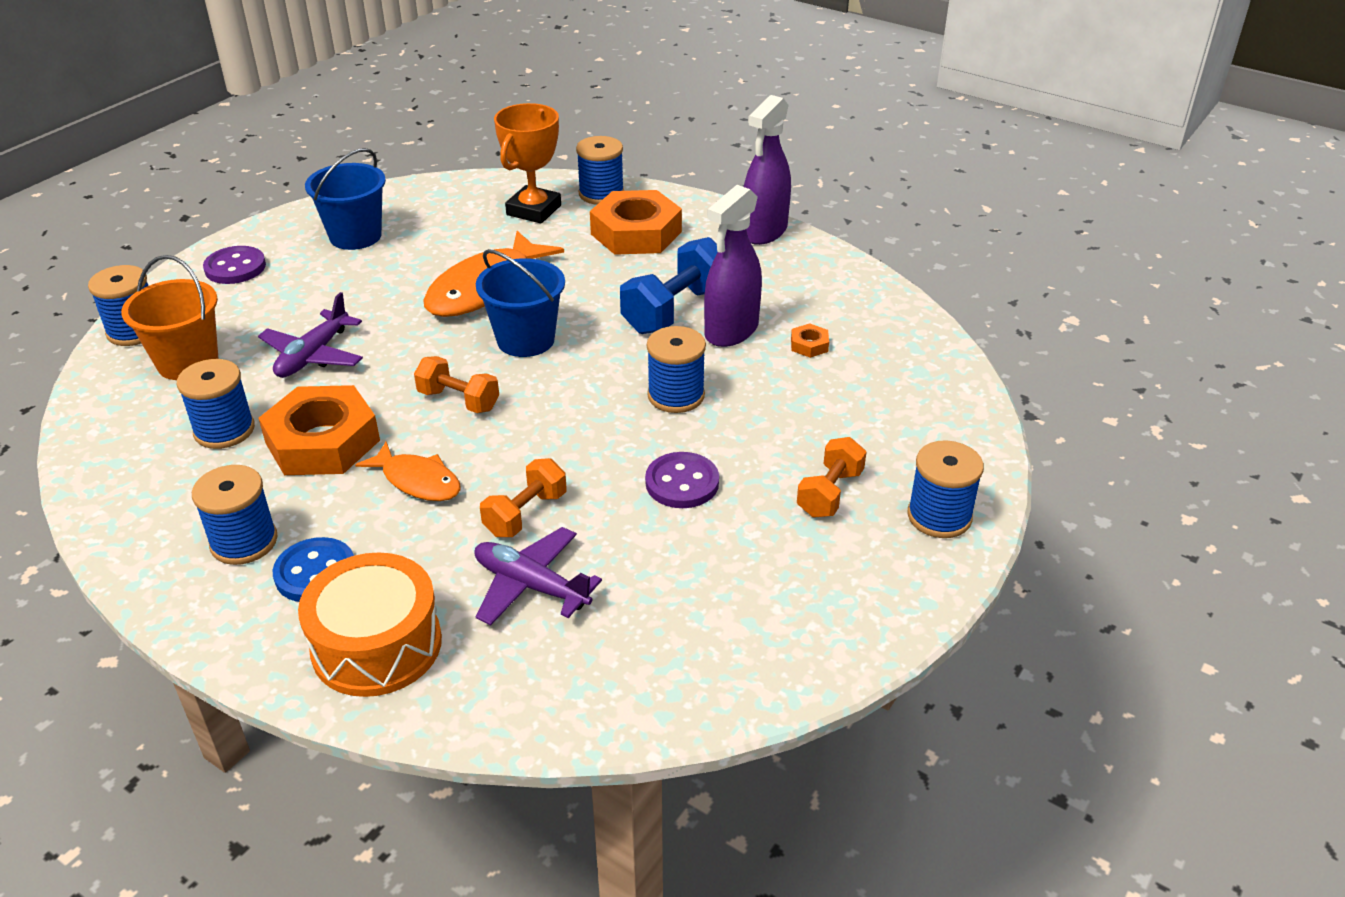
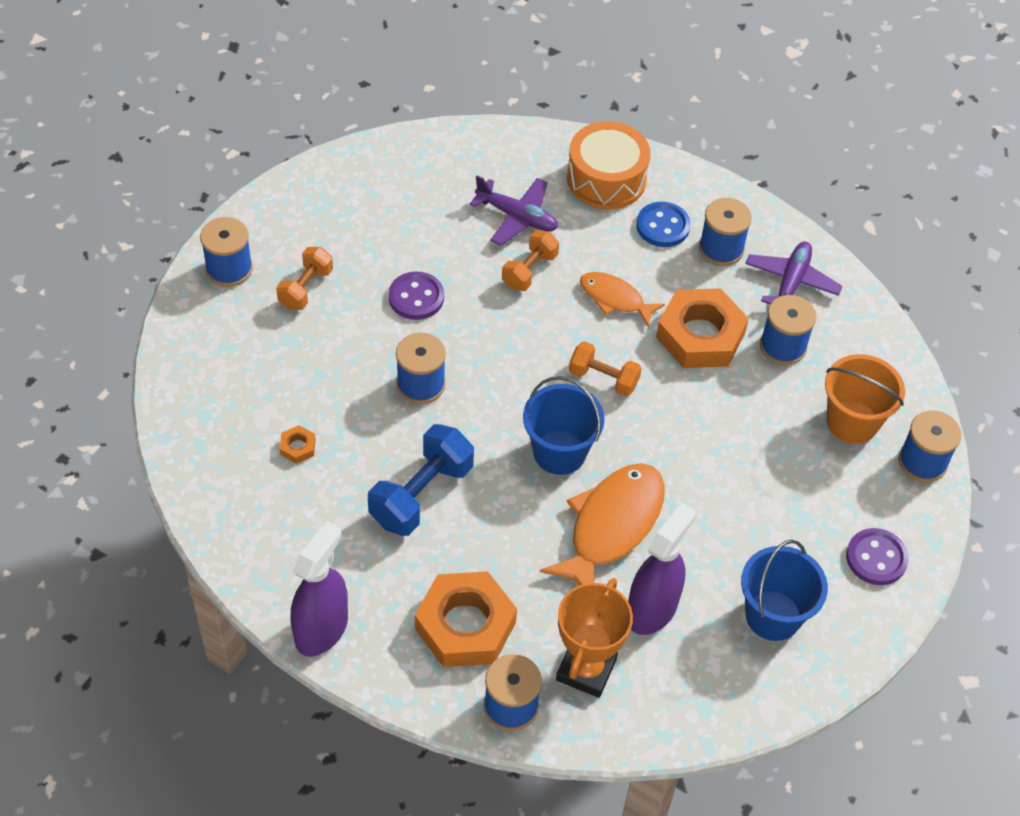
camera: 175 degrees right, 15 degrees up
(313, 355) = (745, 431): purple plane -> purple plane (791, 283)
(731, 331) = (369, 465): purple spray bottle -> purple spray bottle (652, 609)

